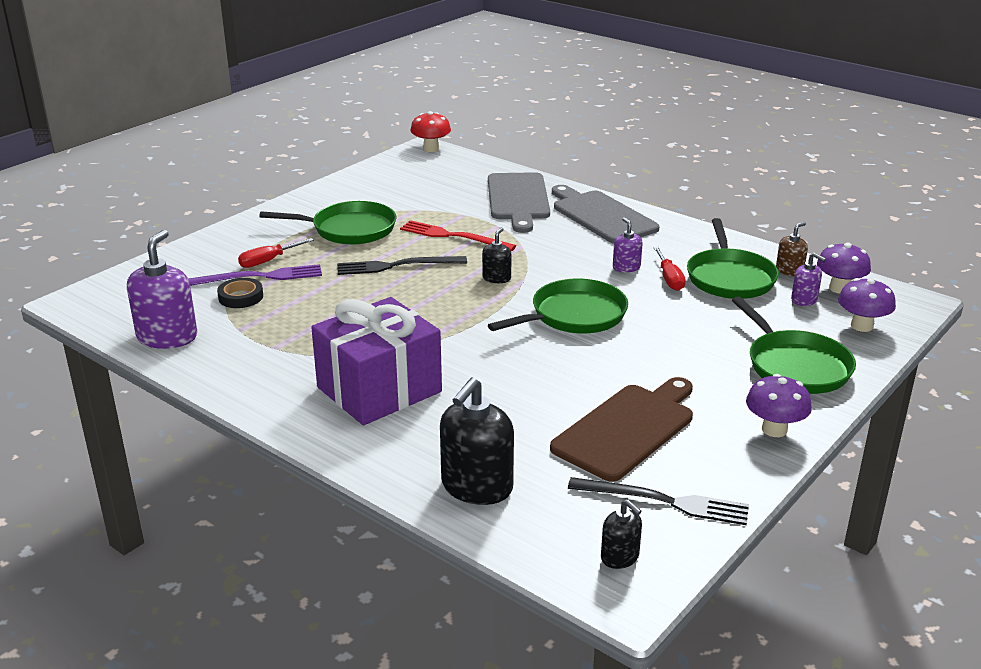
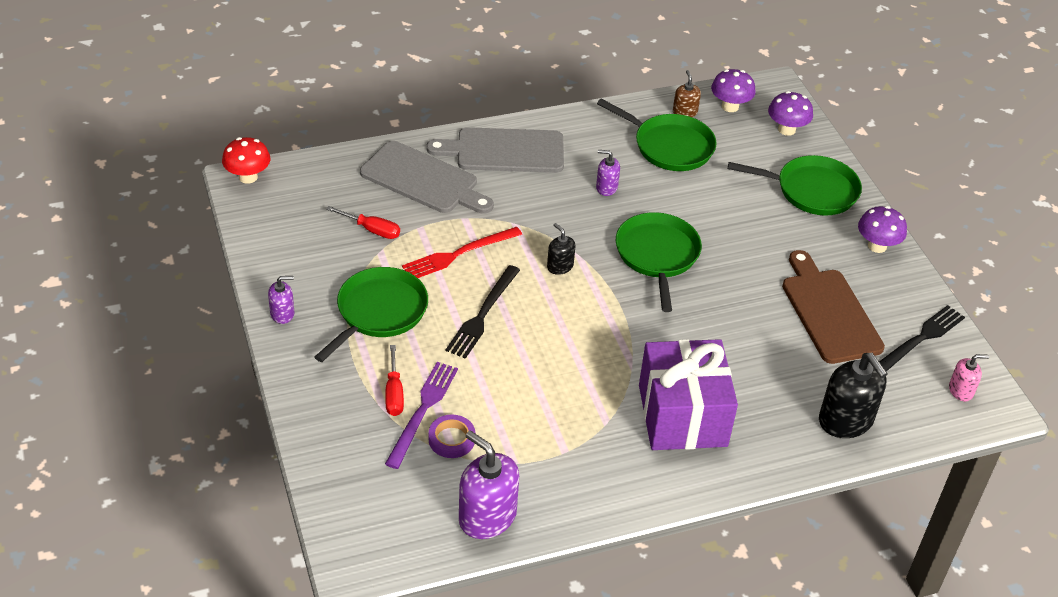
camera: 60 degrees left, 15 degrees up
(241, 297) = (451, 439): black tape -> purple tape
(620, 557) = (961, 390): black soap dispenser -> pink soap dispenser
(669, 279) = (644, 176): red screwdriver -> red screwdriver (371, 230)
(804, 300) = (731, 132): purple soap dispenser -> purple soap dispenser (282, 314)

